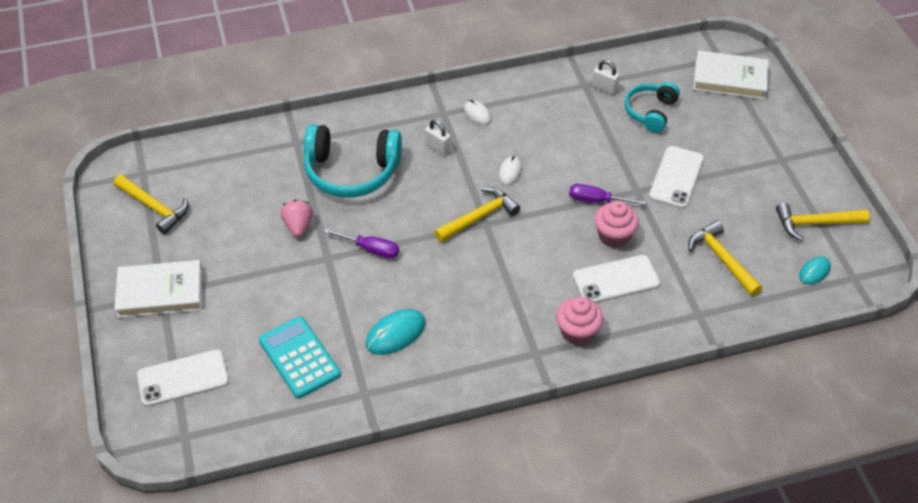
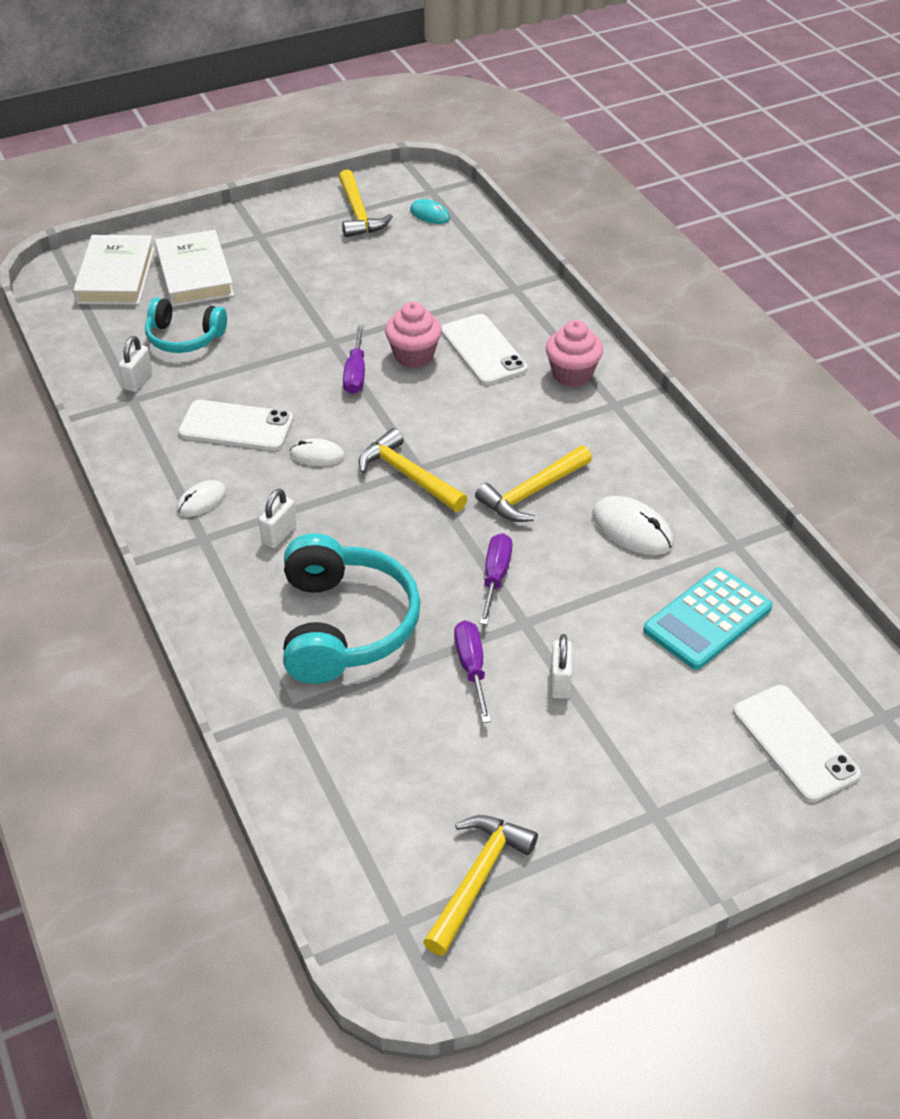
camera: 100 degrees left, 5 degrees down
(160, 292) = (654, 816): white book -> white book (194, 274)
(273, 267) = (560, 682): none -> white padlock
(298, 226) = (472, 668): pink strawberry -> purple screwdriver
(395, 334) = (632, 529): turquoise mouse -> white mouse
(676, 177) = (303, 312): white phone -> white phone (236, 426)
(722, 259) = (428, 275): yellow hammer -> yellow hammer (532, 492)

